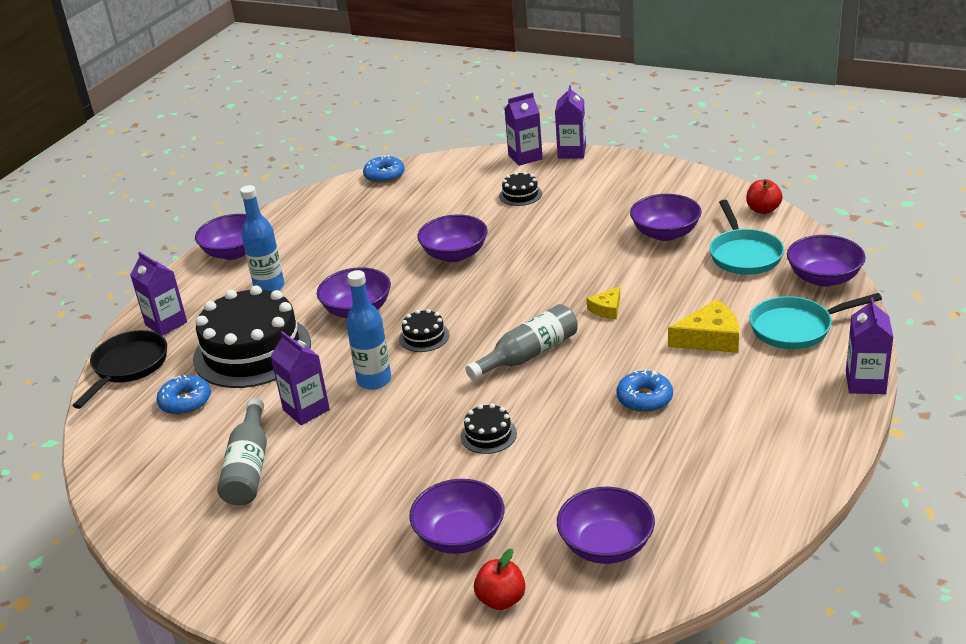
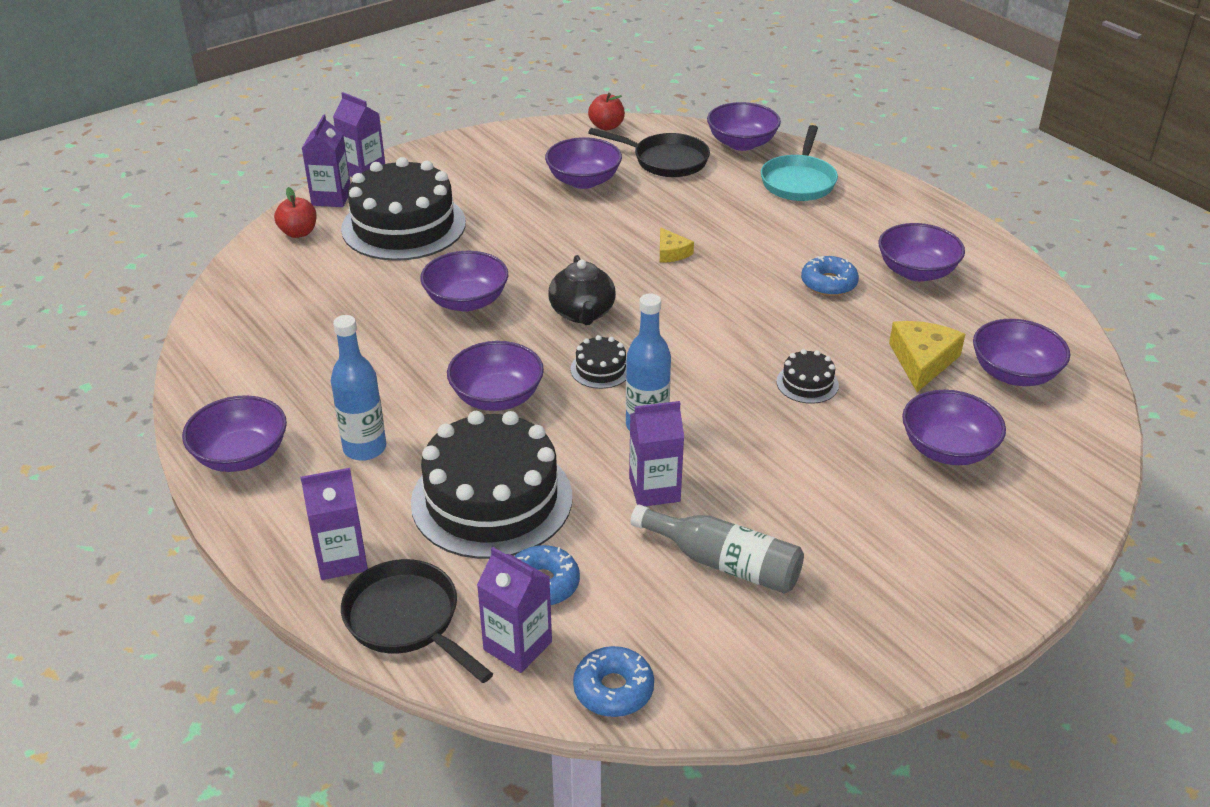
camera: 65 degrees left, 5 degrees up
(384, 175) = (228, 292): blue donut -> blue donut (613, 689)
(485, 303) = (582, 313): none -> black teapot
(501, 599) = (1050, 453): red apple -> red apple (298, 233)
(520, 195) = (403, 226): black cake -> black cake, size x2.34
(528, 354) = (700, 318): grey bottle -> none
(710, 338) = (772, 222): yellow cheese -> yellow cheese (922, 361)
(717, 440) = (916, 272): none -> purple bowl
(744, 254) = (665, 160): turquoise pan -> black pan
(865, 383) = (899, 184): purple carton -> purple carton (517, 646)

